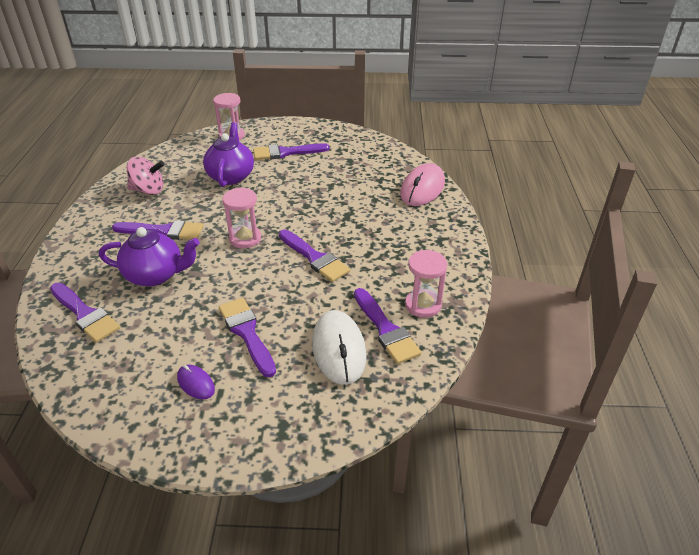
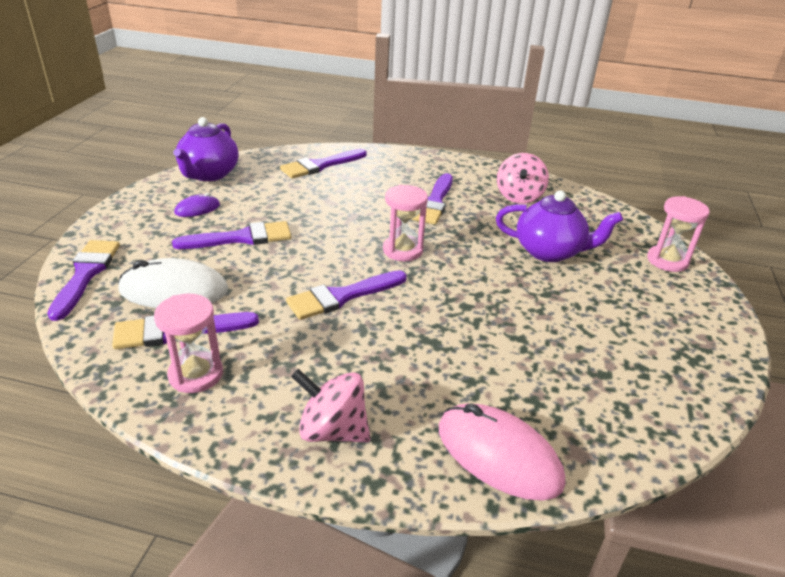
camera: 100 degrees right, 5 degrees down
(155, 275) = (359, 196): purple teapot -> purple teapot (209, 174)
(286, 152) = (622, 305): purple brush -> purple brush (86, 274)
(436, 240) = (332, 430): none -> pink spinning top

